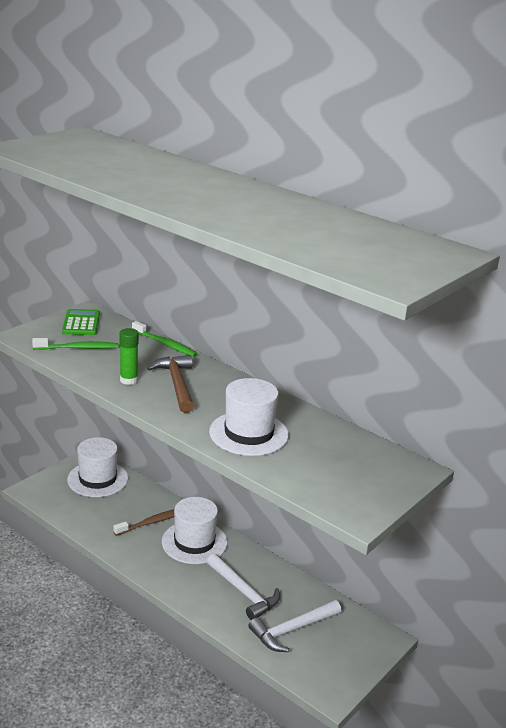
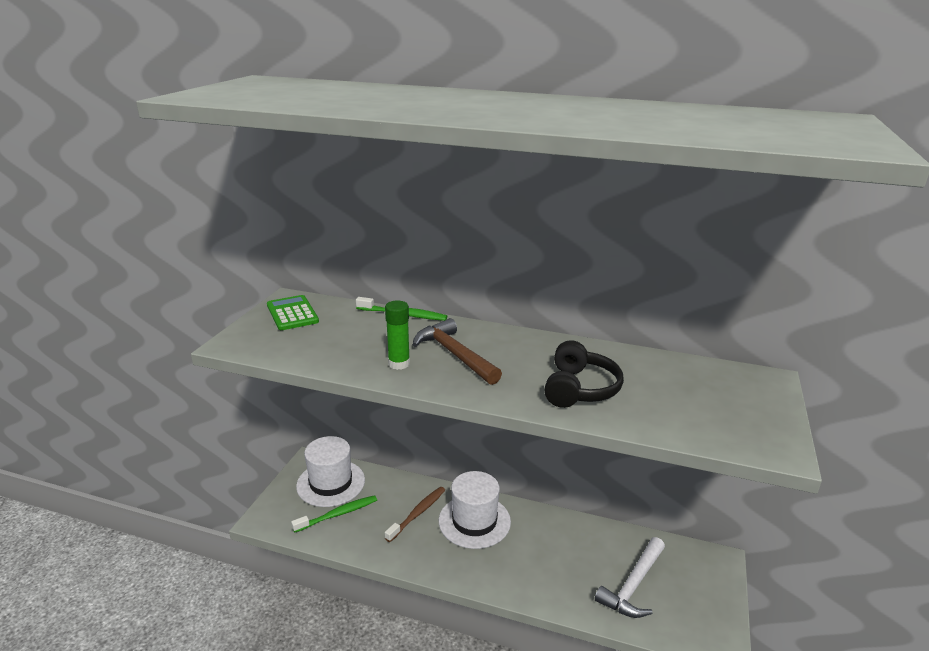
camera: 20 degrees left, 0 degrees up
(78, 348) = (311, 342): green toothbrush -> green toothbrush (338, 514)
(244, 592) = (560, 561): white hammer -> none
(248, 433) = (579, 389): white hat -> black headphones

